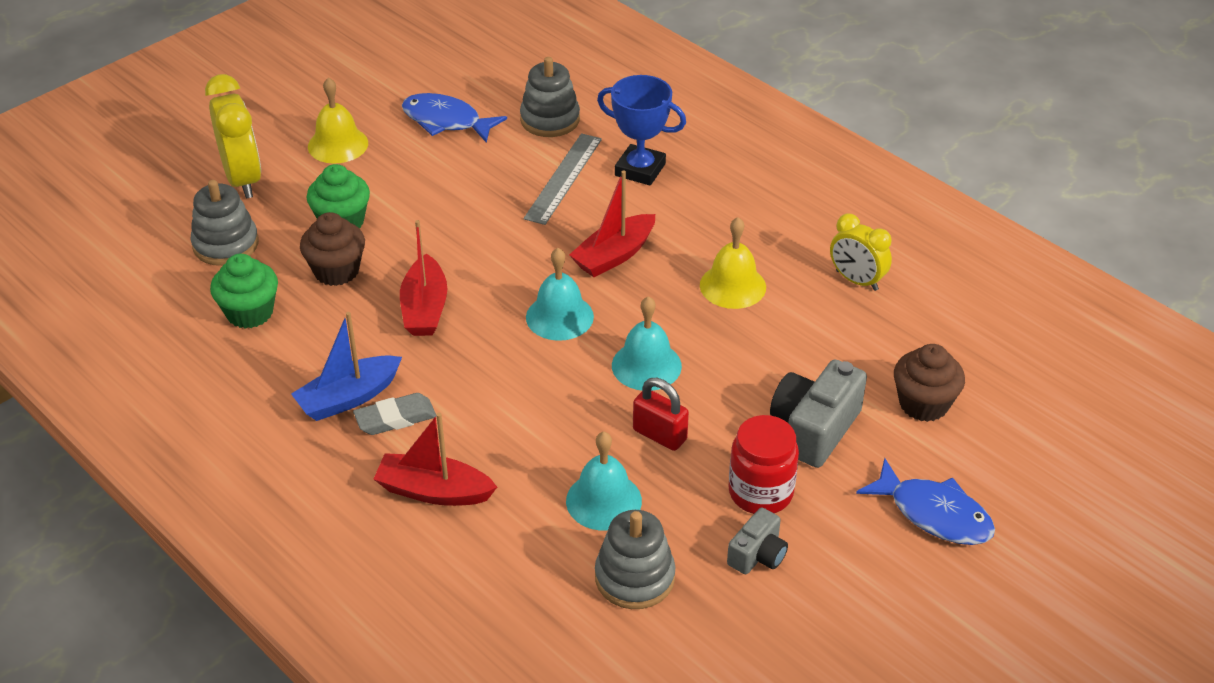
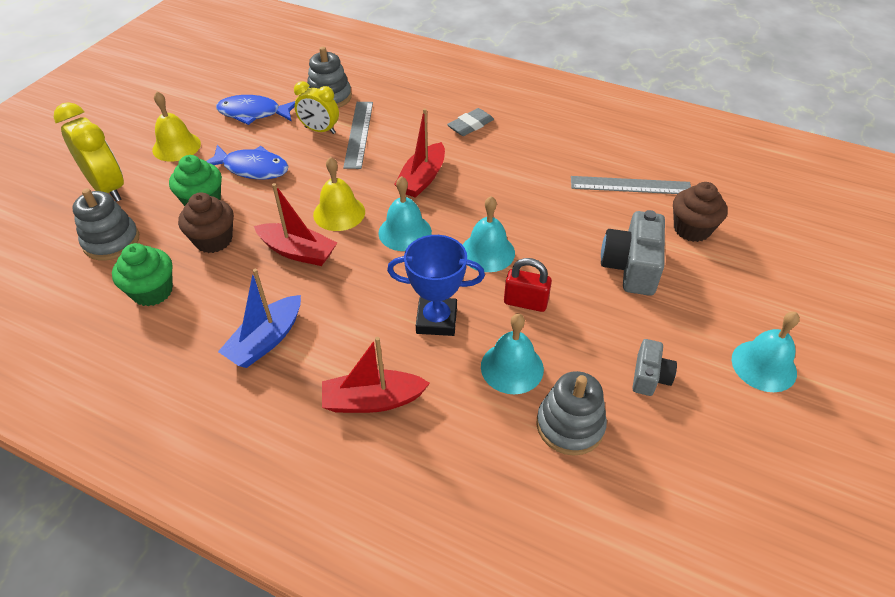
camera: 20 degrees left, 5 degrees up
(395, 418) = (313, 347): grey eraser -> grey eraser (470, 125)
(425, 308) = (298, 252): red boat -> red boat turned 45 degrees counterclockwise
(640, 170) = (410, 117): blue trophy -> blue trophy (436, 320)
(732, 286) = (516, 180): yellow bell -> yellow bell (339, 213)
(760, 492) = (623, 326): red jar -> none
(856, 280) = (596, 157): yellow clock -> yellow clock (320, 130)
(878, 329) = (630, 185): none -> grey ruler
(904, 582) = (764, 365): none -> turquoise bell
(934, 514) = (749, 306): blue fish -> blue fish (252, 168)

